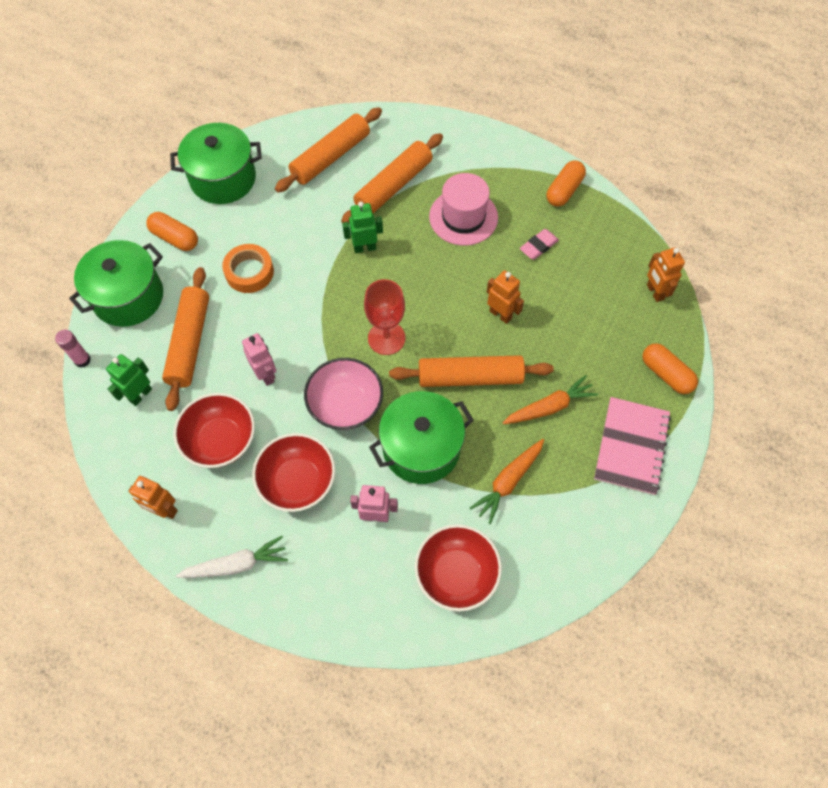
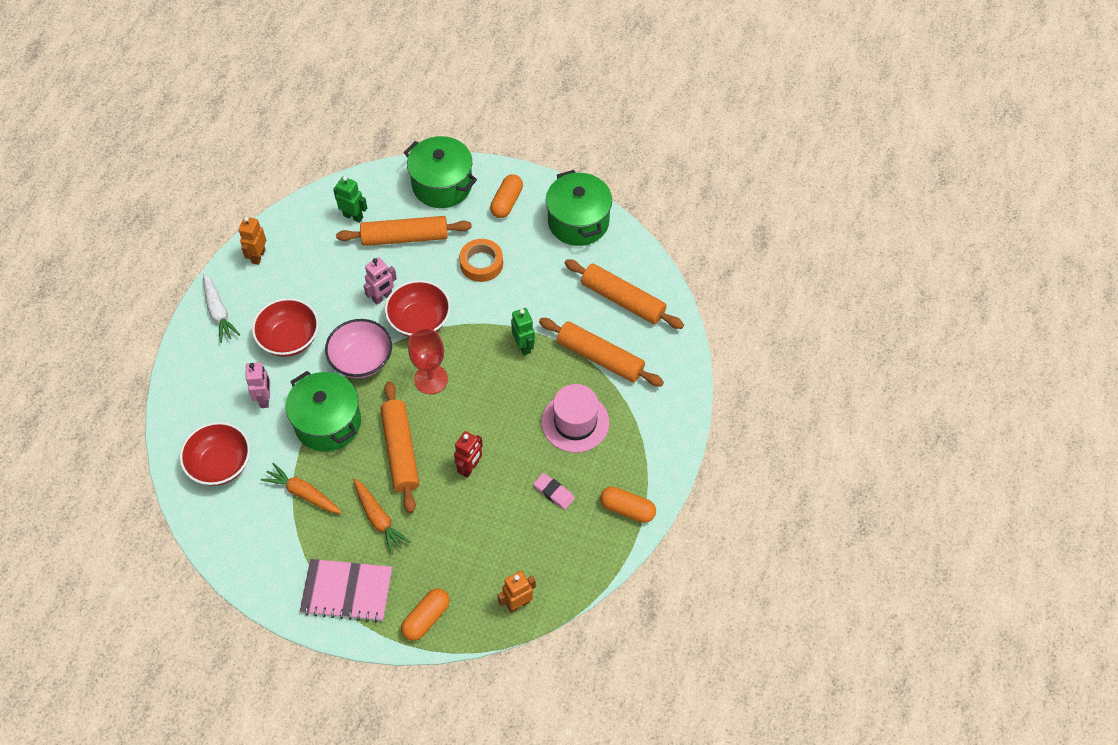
camera: 80 degrees right, 5 degrees down
(82, 360) = (379, 171): pink glue stick -> none
(220, 440) = (319, 279): red bowl -> red bowl (419, 321)
(500, 314) = (470, 468): orange robot -> red robot

